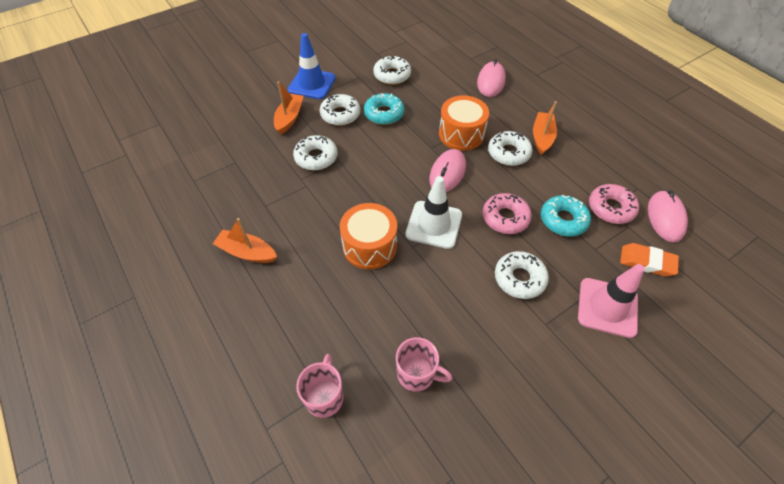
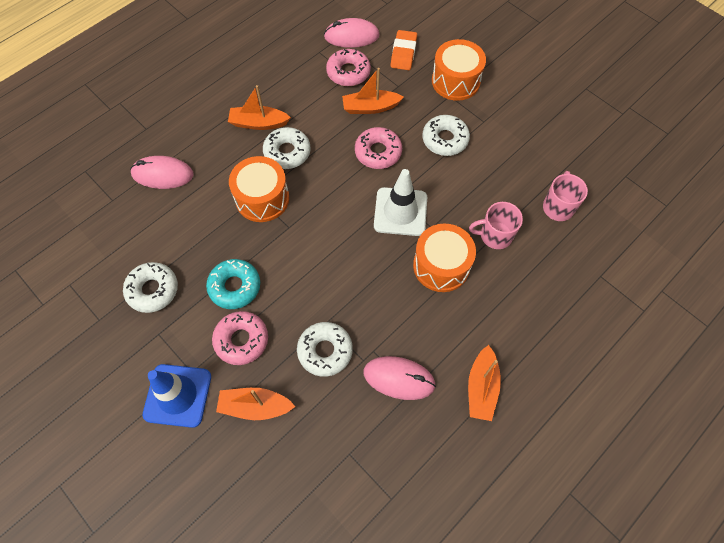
camera: 100 degrees left, 10 degrees up
(324, 396) = (602, 272): pink mug -> pink mug (495, 235)
(340, 115) = (241, 340): white donut -> pink donut
(447, 173) = (326, 206): pink mouse -> pink mouse (399, 378)
(563, 220) = (370, 107): turquoise donut -> orange boat
(607, 307) = (455, 81): pink traffic cone -> orange drum

